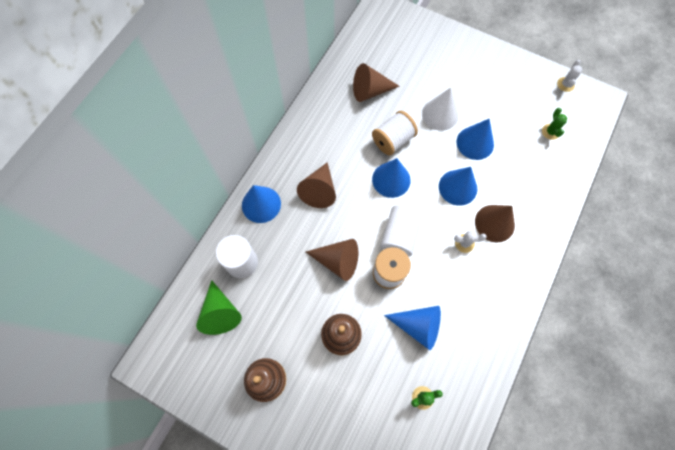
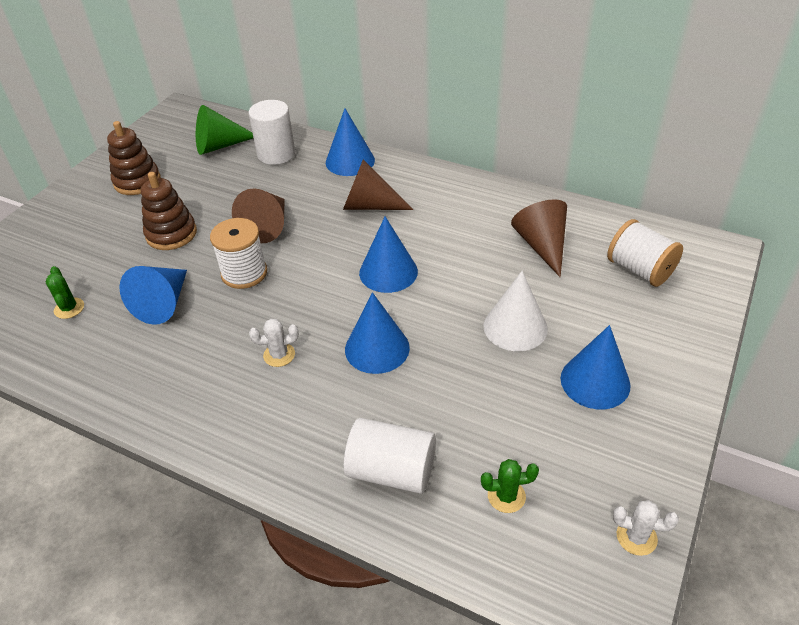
camera: 90 degrees right, 25 degrees down
(392, 140) = (456, 272): white spool -> white spool (639, 270)
(399, 236) = (298, 282): white cylinder -> white cylinder (391, 471)
(464, 243) = (279, 355): white cactus -> white cactus turned 75 degrees clockwise
(475, 143) = (464, 373): blue cone -> blue cone (595, 381)
(494, 223) = (311, 395): brown cone -> none

